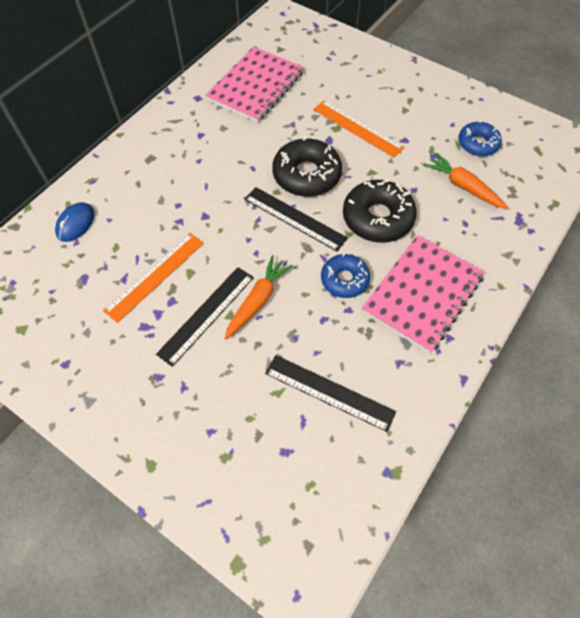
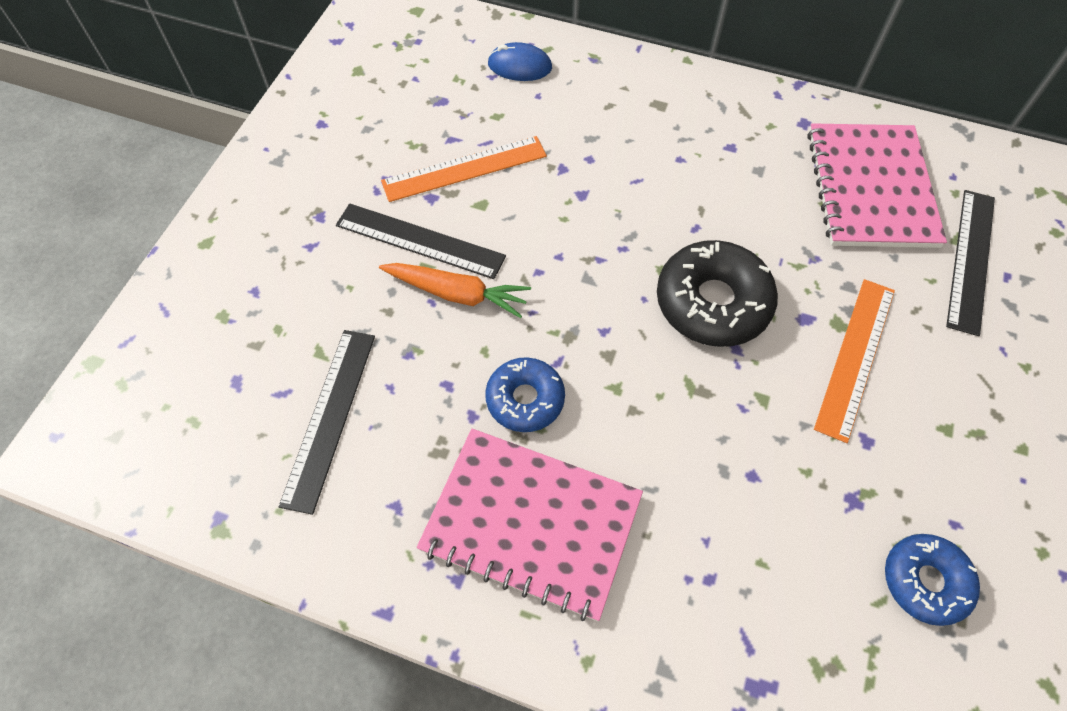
camera: 75 degrees right, 0 degrees up
(155, 276) = (464, 169): orange ruler -> orange ruler turned 45 degrees counterclockwise
(255, 86) = (871, 188): pink notebook -> pink notebook turned 75 degrees clockwise
(295, 218) = (619, 306): black ruler -> black ruler (971, 260)
(377, 218) = (664, 426): black donut -> none
(463, 187) = (797, 565): orange carrot -> none

